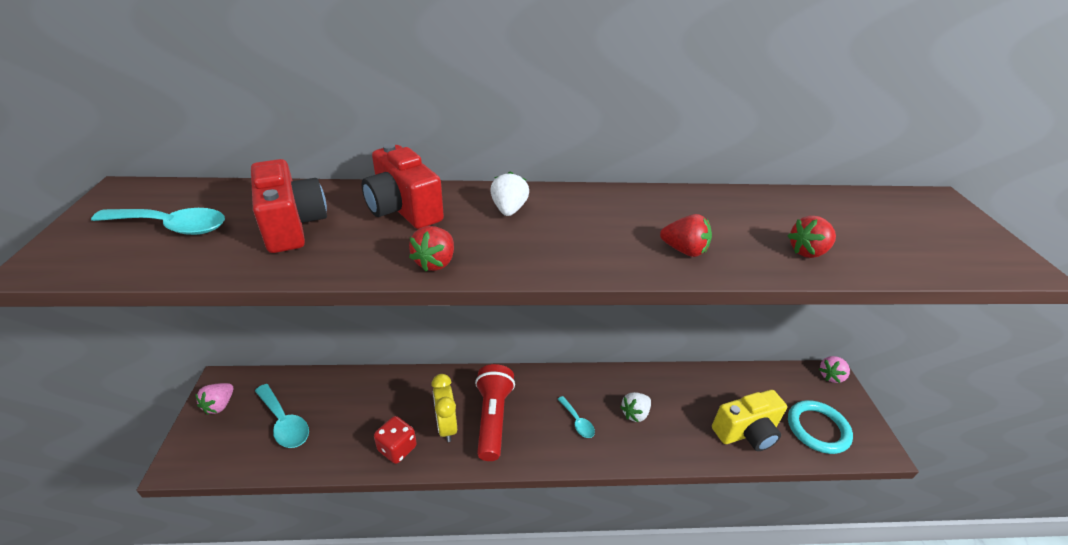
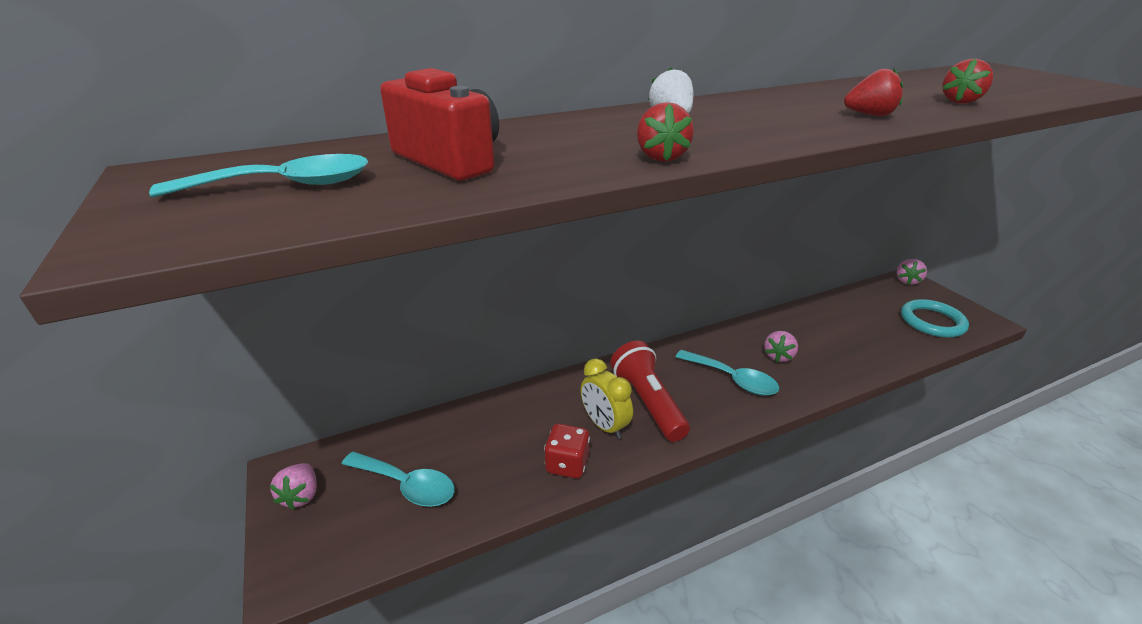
camera: 20 degrees left, 5 degrees down
(403, 209) = (561, 132): red camera -> none
(577, 422) = (732, 379): turquoise spoon -> turquoise spoon, size x1.68
(635, 413) = (778, 356): white strawberry -> pink strawberry
(746, 432) = (882, 341): yellow camera -> none

